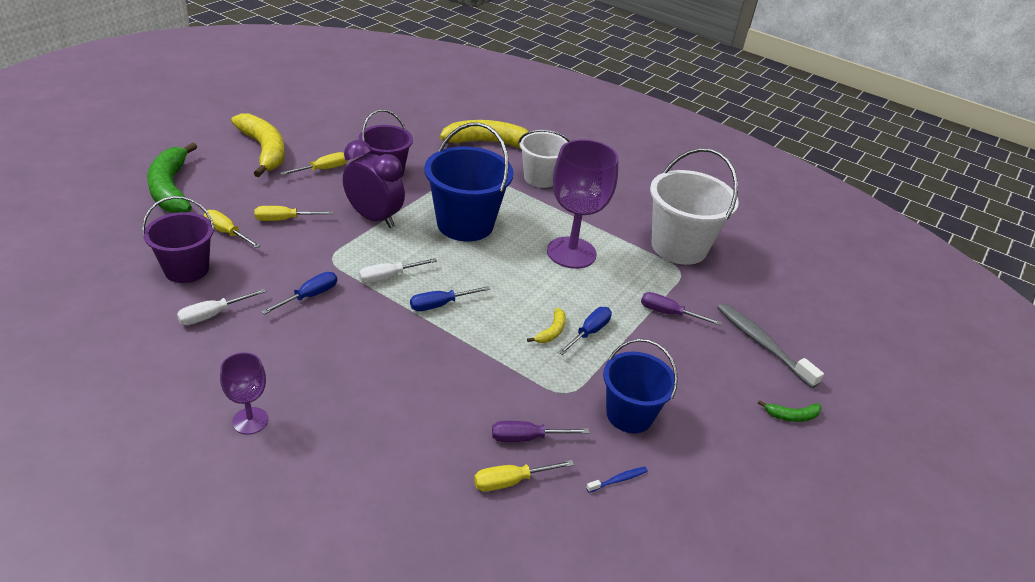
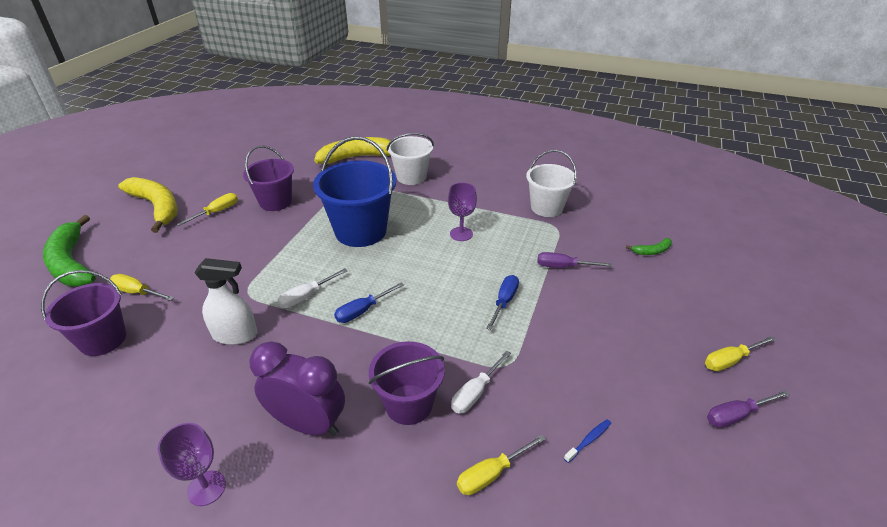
camera: 10 degrees left, 0 degrees up
(212, 315) = (140, 381): white screwdriver -> white screwdriver (475, 393)
(284, 219) = (191, 266): yellow screwdriver -> yellow screwdriver (730, 360)
(309, 296) = (235, 335): blue screwdriver -> white spray bottle
(374, 218) = (276, 245): purple clock -> purple clock (308, 424)
(455, 402) = (408, 404): none -> purple bucket
(527, 438) = (489, 422): purple screwdriver -> purple screwdriver (736, 415)
(551, 331) = (471, 309): yellow banana -> none
(571, 253) = (461, 234): purple goblet -> purple goblet, size x0.52
(629, 414) = (571, 370): blue bucket -> none
(679, 247) = (546, 208): white bucket -> white bucket, size x0.66
(762, 344) = (650, 273): grey toothbrush -> none
(792, 416) = (704, 332): green banana -> green banana (652, 251)

